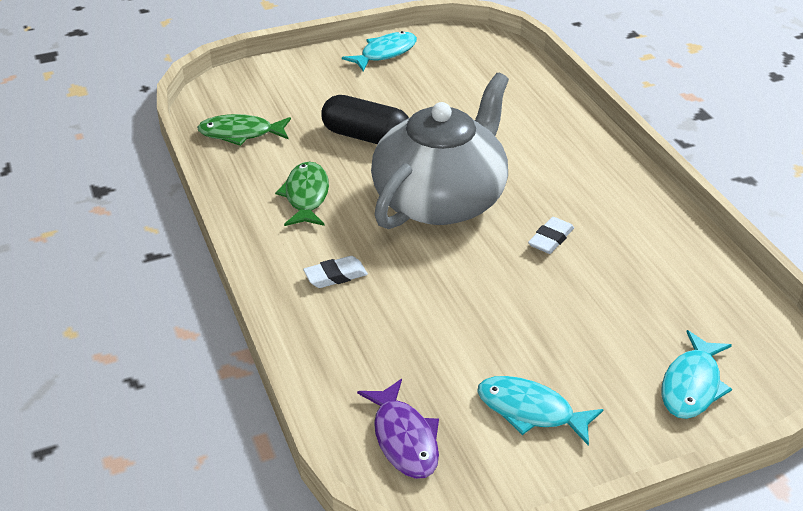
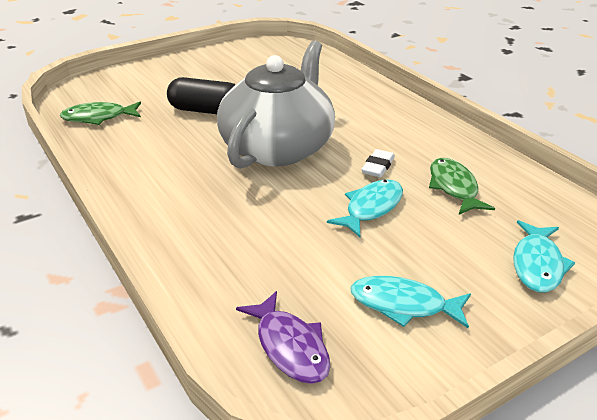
camera: 10 degrees left, 5 degrees down
(306, 196) = (161, 156): green fish -> green fish (454, 187)
(335, 276) = (197, 213): white eraser -> none
(385, 53) = (211, 57): turquoise fish -> turquoise fish (371, 208)

